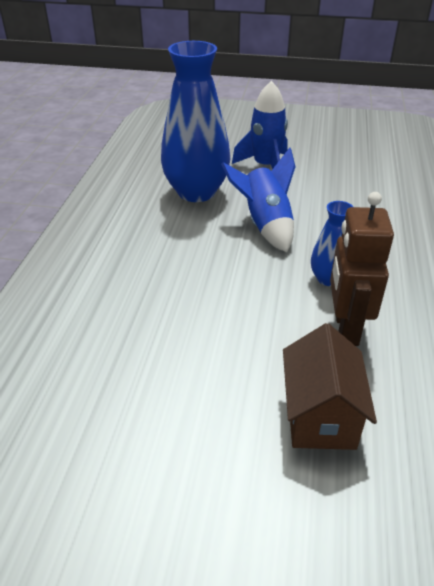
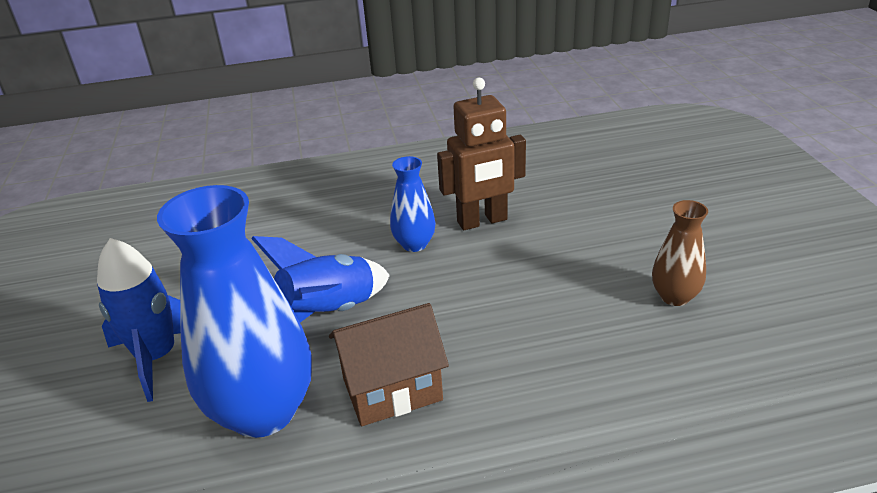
camera: 110 degrees left, 5 degrees down
(155, 410) = (674, 296): none -> brown vase
(320, 415) = (592, 214): brown house -> brown house (392, 389)

